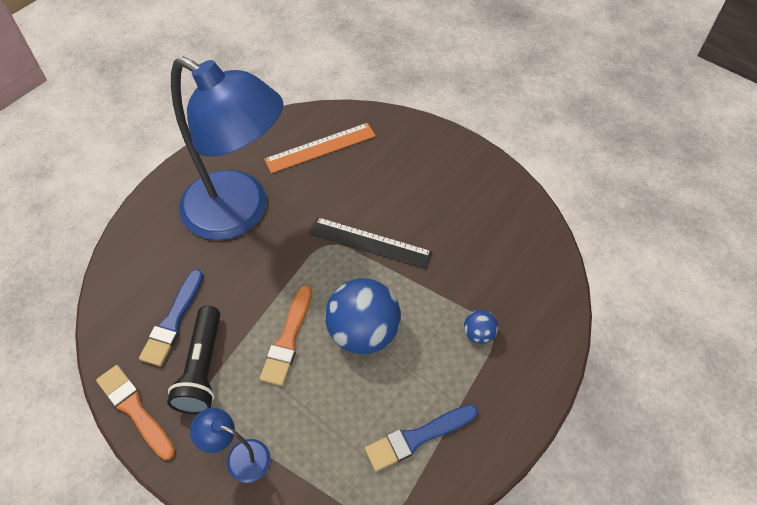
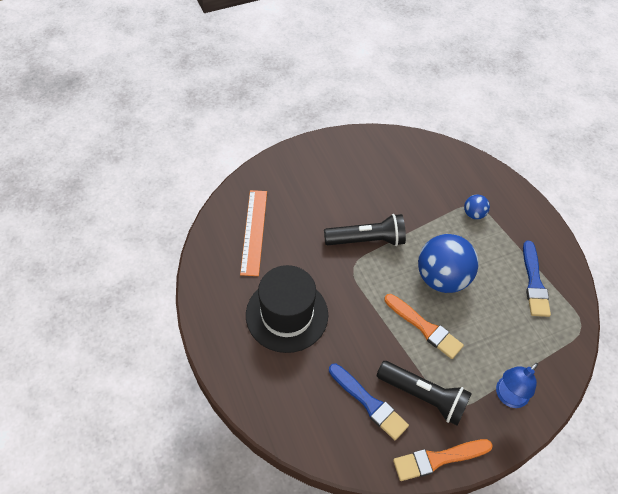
camera: 65 degrees left, 0 degrees up
(239, 213) = (287, 314): blue lamp -> black hat
(370, 242) = (367, 240): black ruler -> black flashlight

